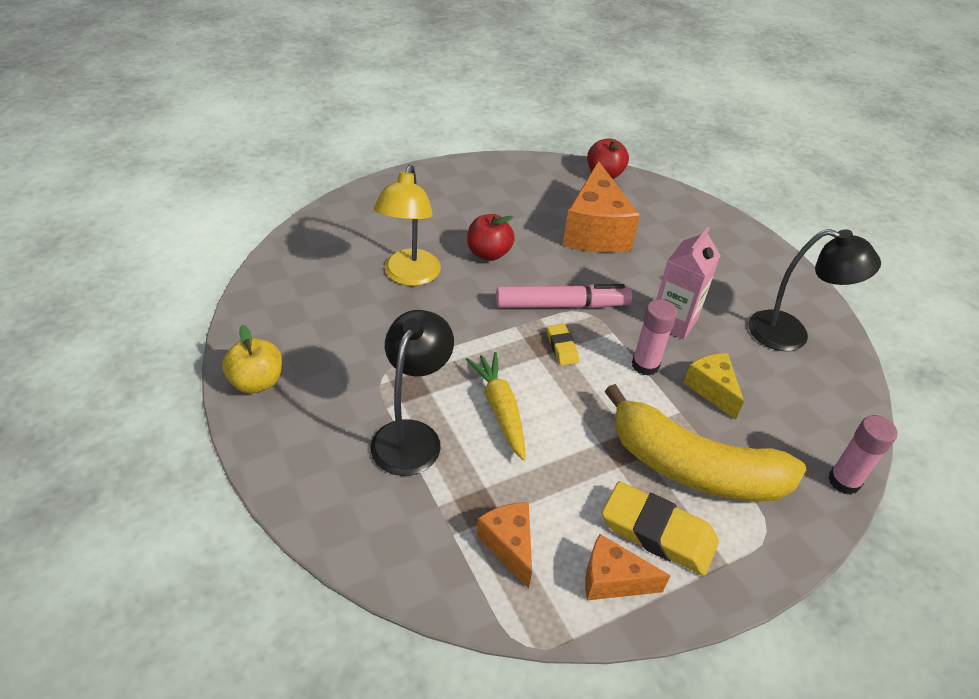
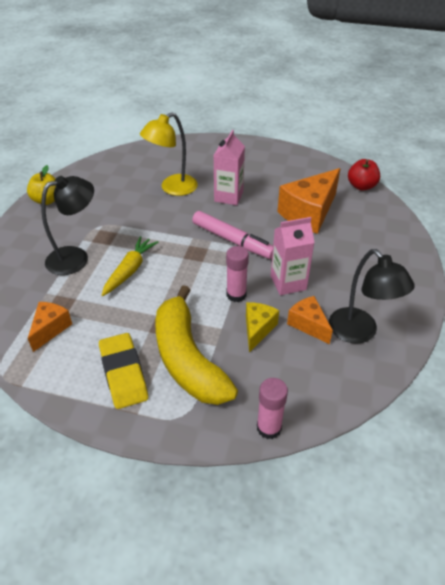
camera: 45 degrees right, 0 degrees up
(488, 253) = (228, 196): red apple -> pink carton
(562, 347) = (202, 260): yellow eraser -> none
(612, 580) = (72, 376): orange cheese -> orange cheese (308, 324)

